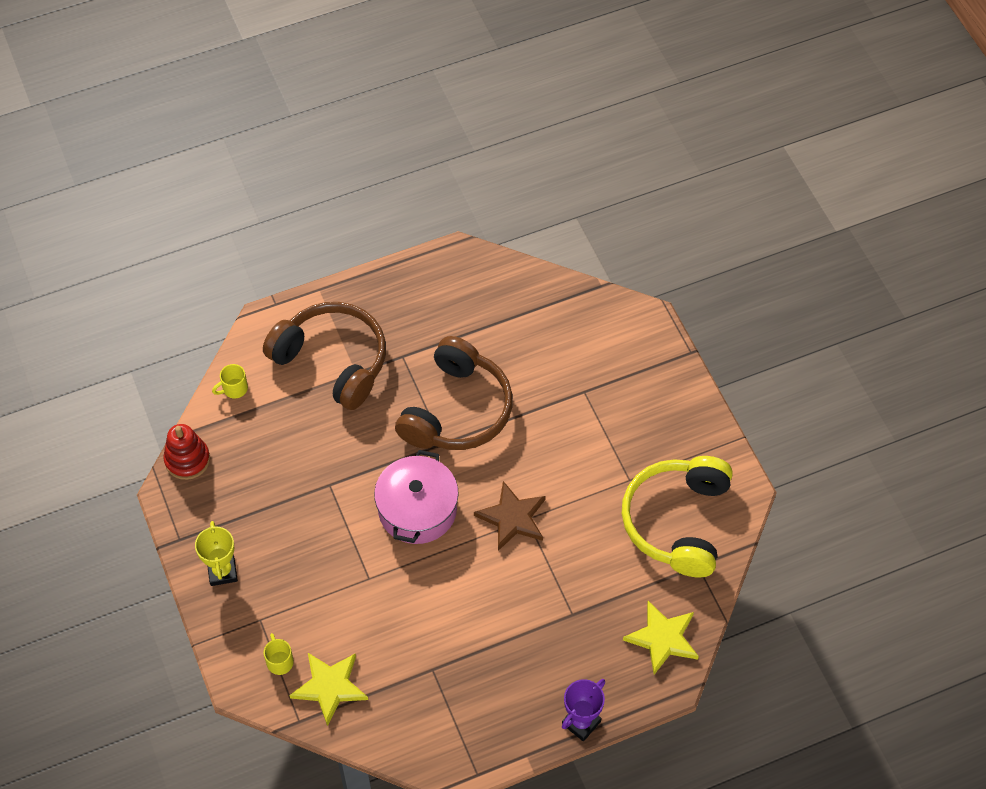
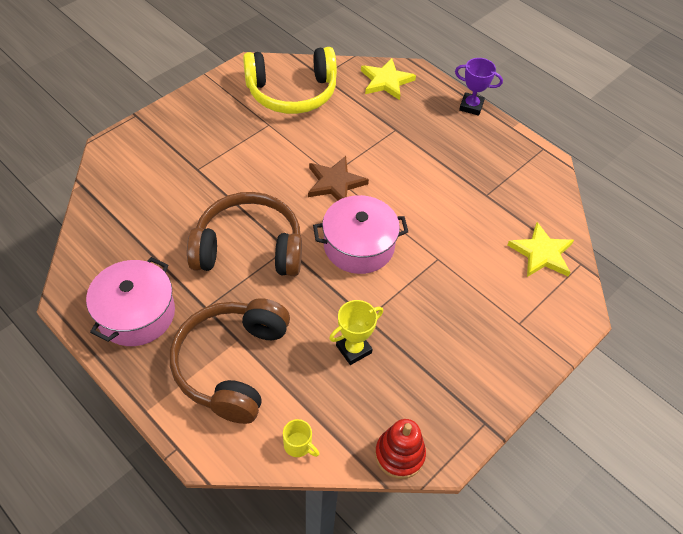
camera: 115 degrees left, 5 degrees down
(222, 572) = (495, 371): yellow trophy -> yellow trophy (353, 349)
(279, 661) = (544, 295): yellow mug -> none
(420, 302) = (136, 314): none -> pink pot

